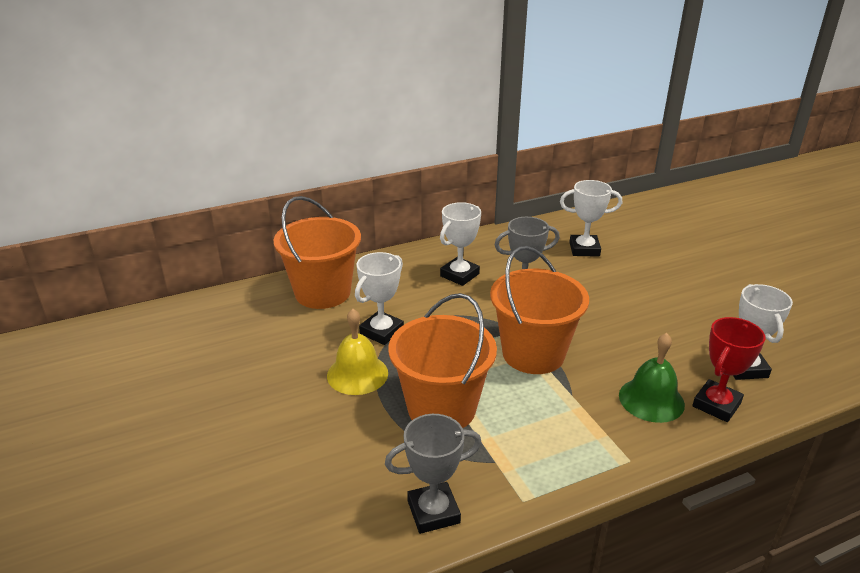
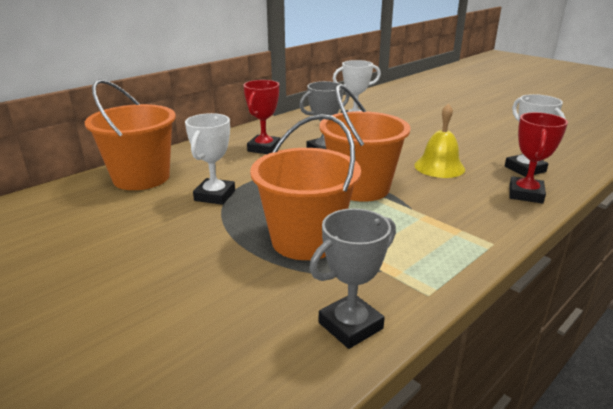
camera: 20 degrees left, 5 degrees down
(357, 374) = (207, 230): yellow bell -> yellow bell (439, 167)
(459, 275) = (264, 148): white trophy -> red trophy
(651, 399) = (476, 200): green bell -> none

